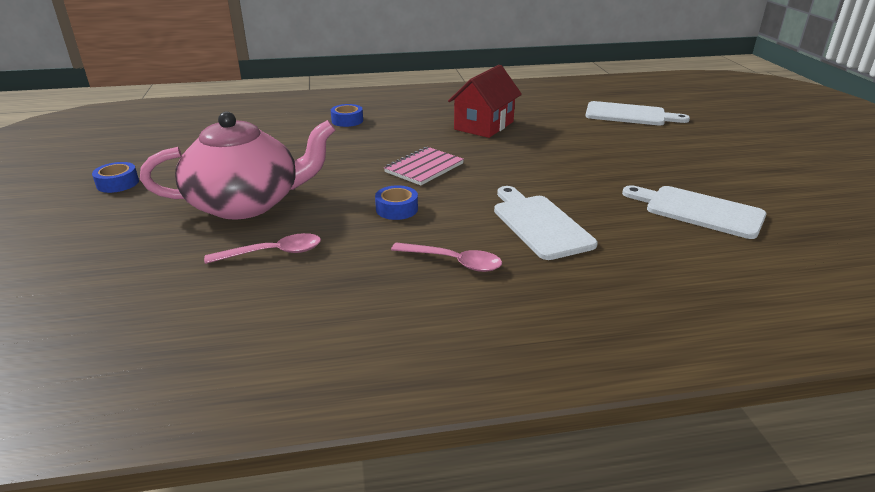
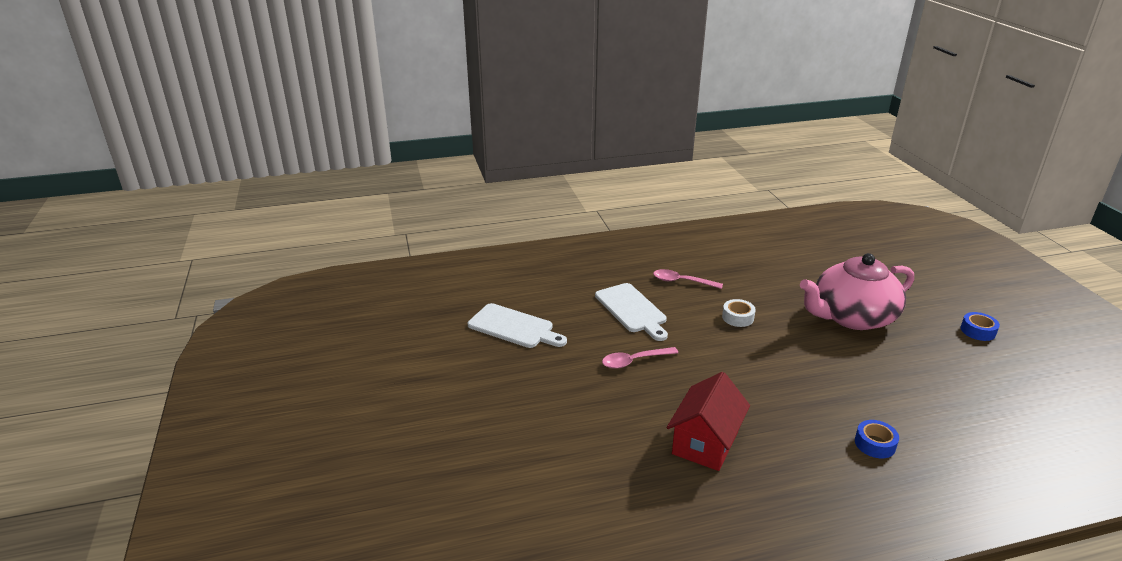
camera: 175 degrees right, 0 degrees up
(273, 253) = (793, 282): pink spoon -> pink spoon (634, 361)
(397, 209) = (737, 317): blue tape -> white tape
(424, 168) = (739, 363): pink notebook -> none
(629, 115) = (520, 483): white cutting board -> none

